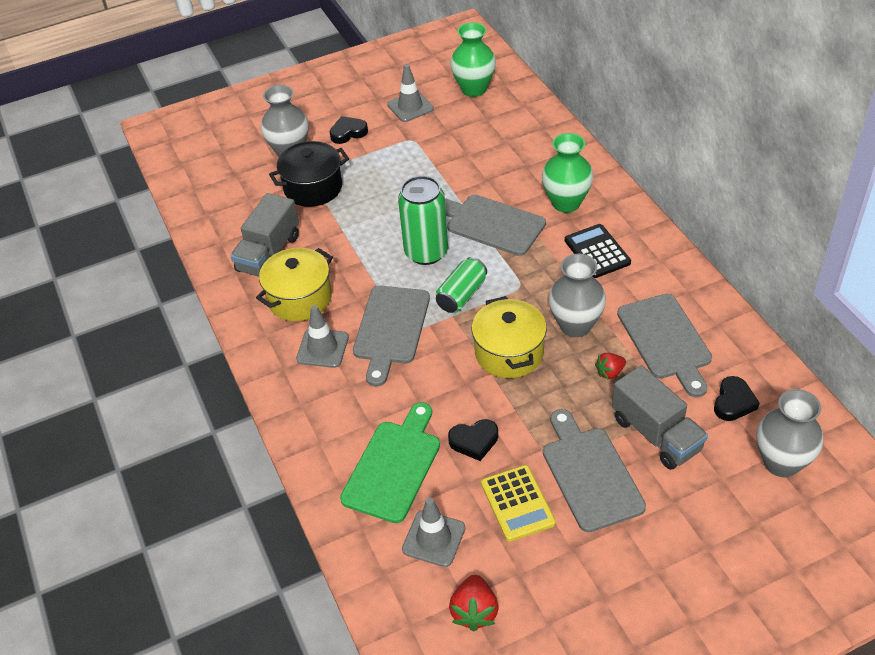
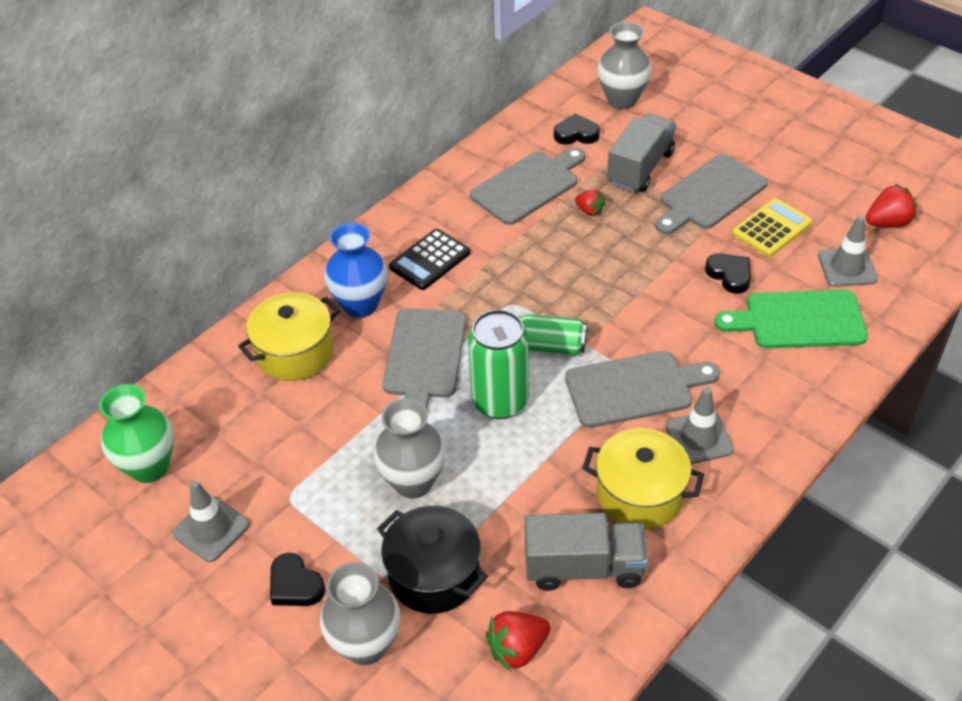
camera: 115 degrees left, 0 degrees up
(240, 209) = (517, 649): none -> red strawberry
(509, 353) = (608, 284): yellow pot -> yellow pot (295, 353)
(566, 203) = (360, 305): green vase -> blue vase
(575, 325) = (544, 248): grey vase -> grey vase (413, 482)

